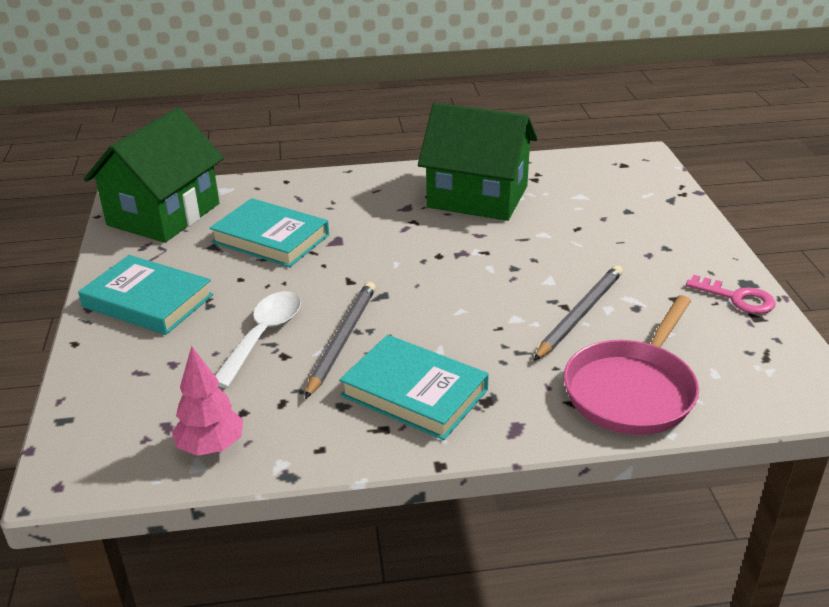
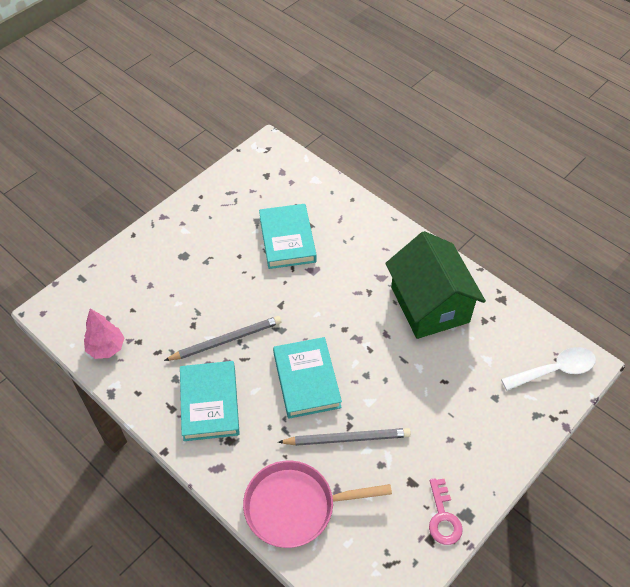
camera: 50 degrees right, 20 degrees up
(148, 301) = (187, 234): turquoise book -> turquoise book (306, 380)
(164, 214) = (265, 175): green house -> none
(263, 336) = (201, 304): white spoon -> white spoon (554, 370)

